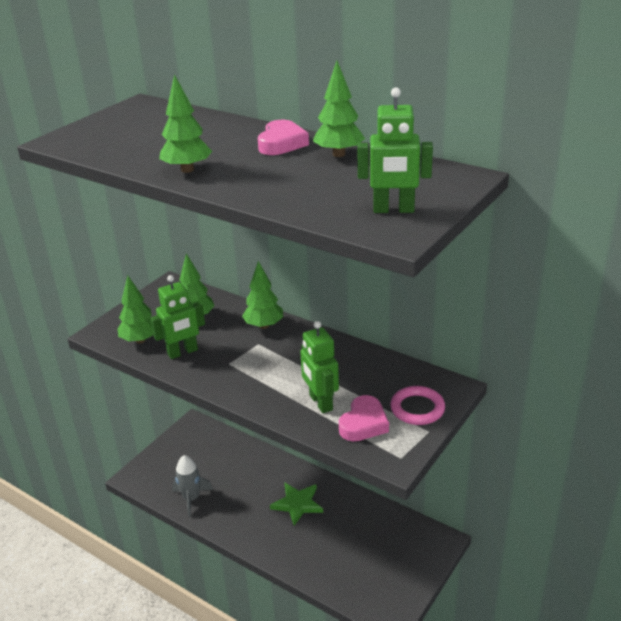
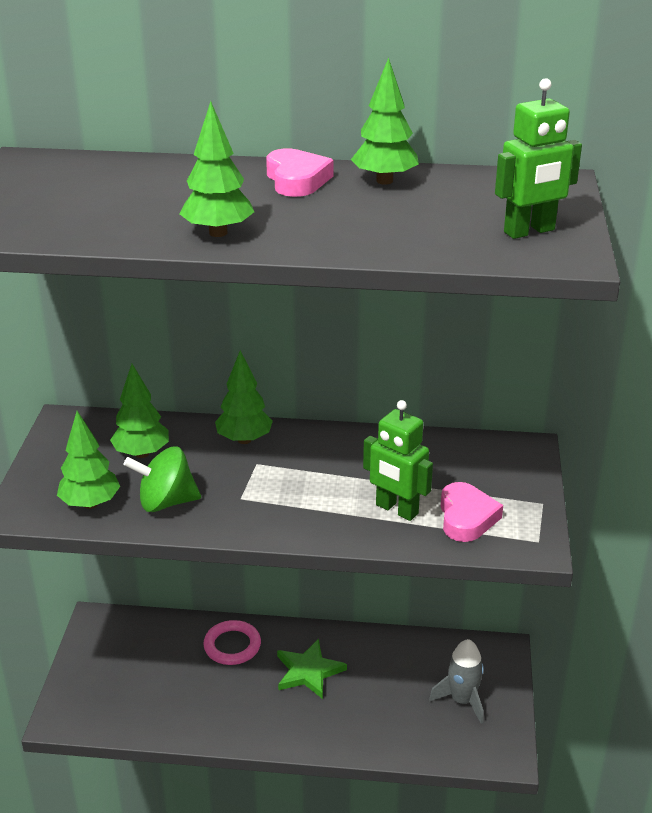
camera: 30 degrees left, 0 degrees up
(183, 352) = (166, 502): green robot -> green spinning top
(191, 498) = (164, 715): grey rocket -> grey rocket (462, 700)
(417, 408) = (510, 482): pink ring -> pink ring (232, 646)

